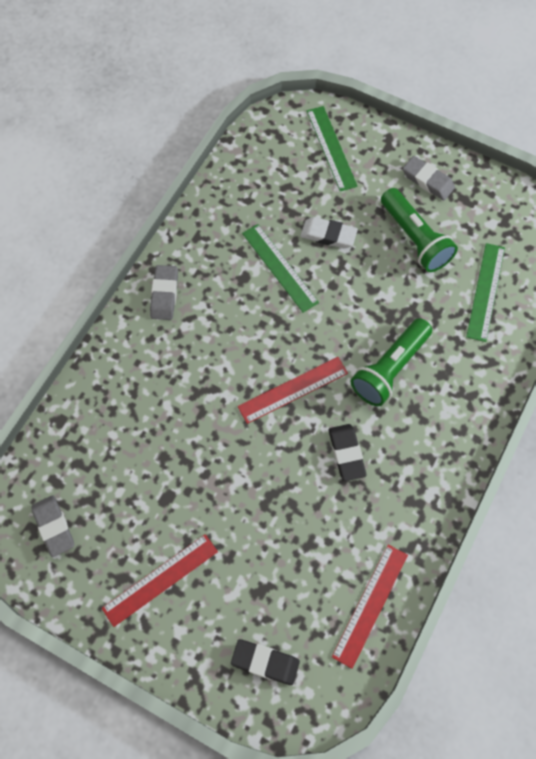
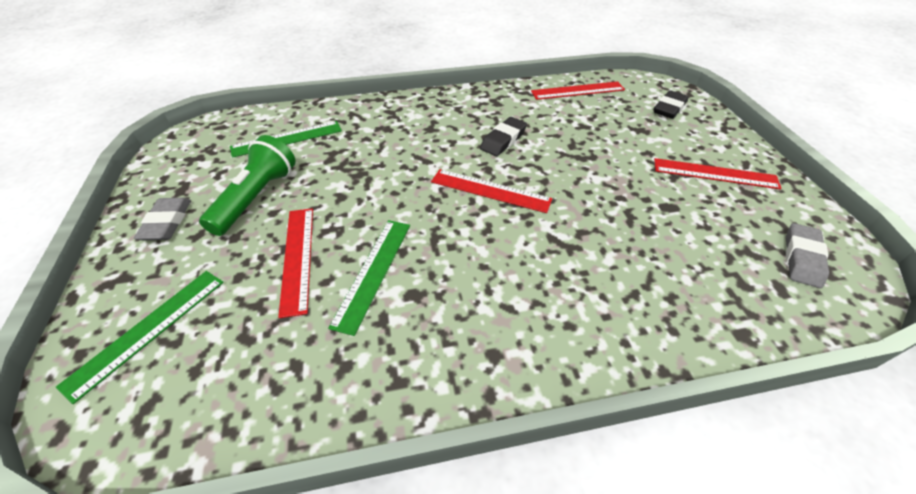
camera: 130 degrees left, 20 degrees down
(164, 294) = (508, 353): grey eraser -> none
(265, 662) = (669, 108): black eraser -> black eraser turned 60 degrees clockwise
(328, 235) = (297, 258): white eraser -> red ruler
(390, 369) = (410, 152): green flashlight -> none

